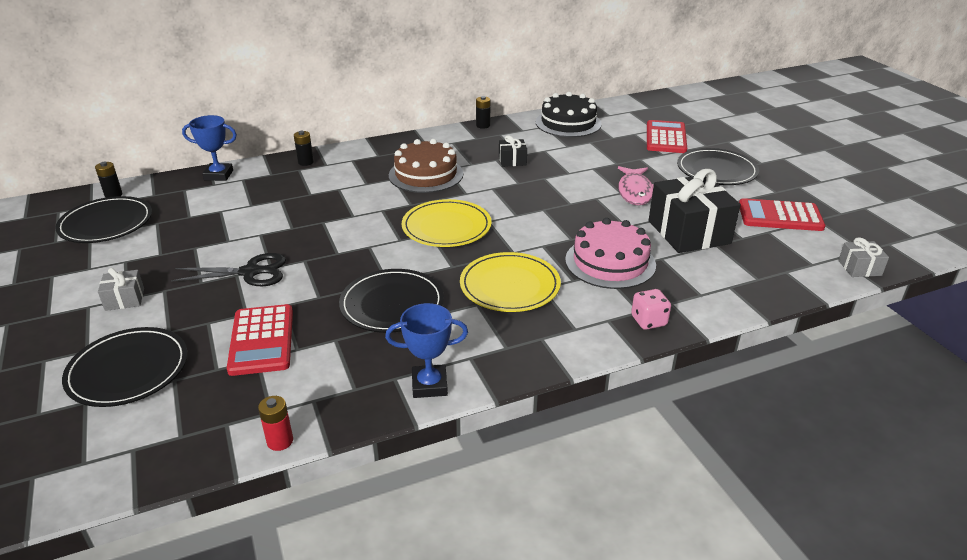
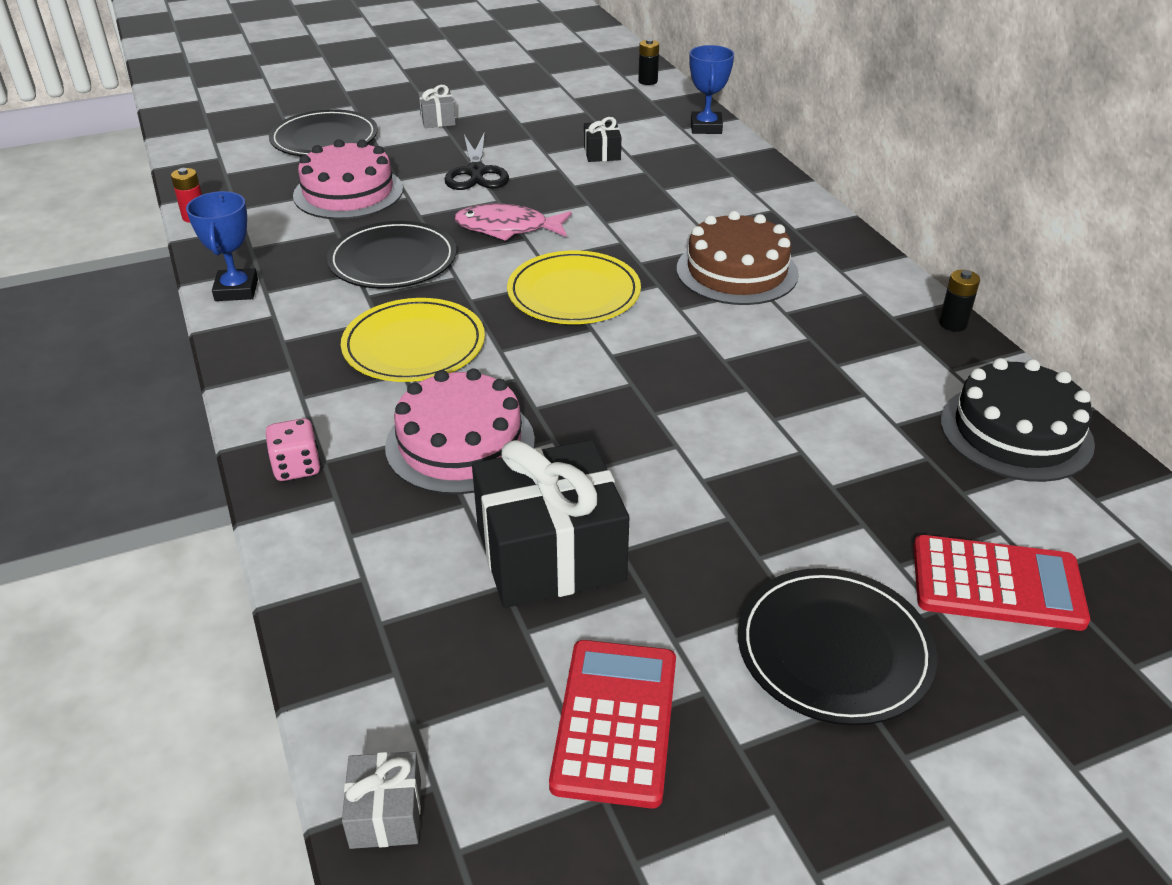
camera: 90 degrees right, 5 degrees up
(106, 223) = (584, 88): black plate -> none
(261, 340) = (348, 192): red calculator -> pink cake
(305, 162) = (756, 177): black battery -> none
(512, 161) = (808, 355): black gift -> black gift (602, 153)
(635, 192) = (707, 499): pink fish -> pink fish (507, 228)

